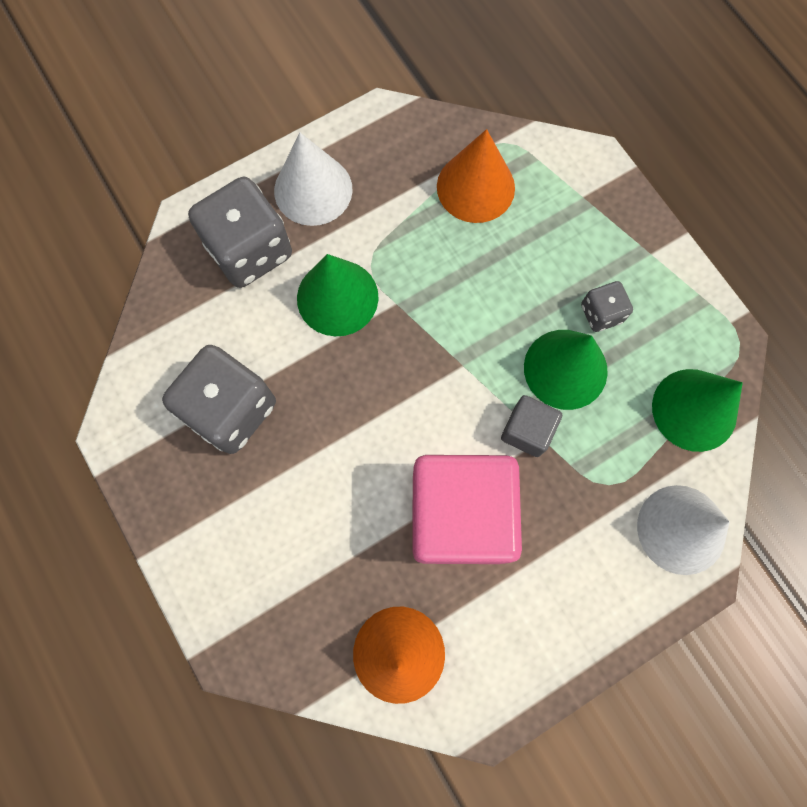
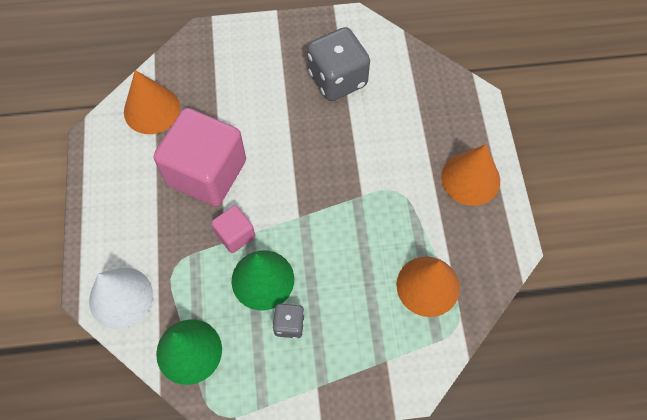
camera: 115 degrees right, 10 degrees down
(250, 250) = (440, 125): grey dice -> none
(313, 190) = (470, 179): white cone -> orange cone
(337, 297) = (383, 162): green cone -> none
(527, 431) = (235, 235): grey cube -> pink cube

